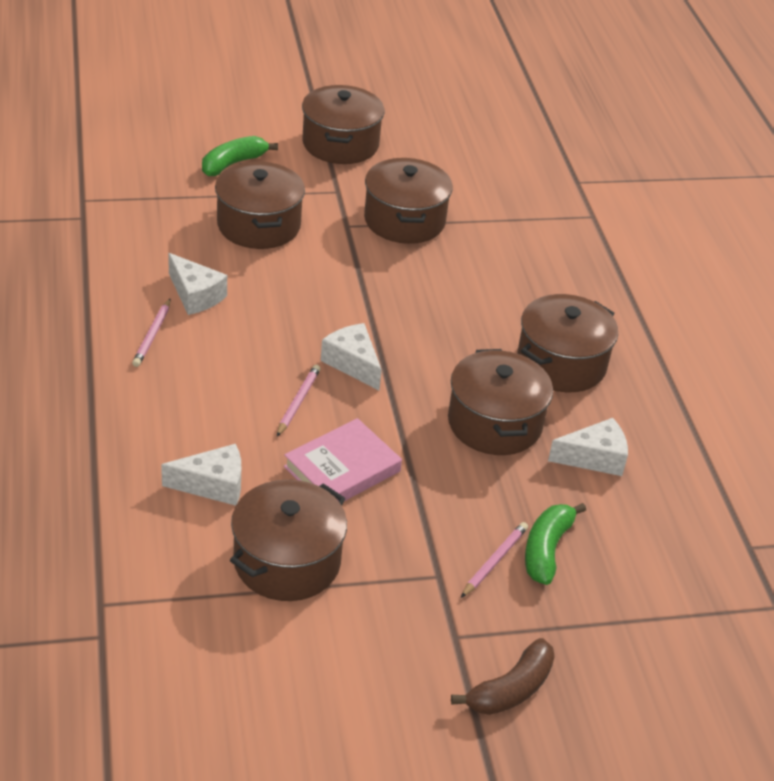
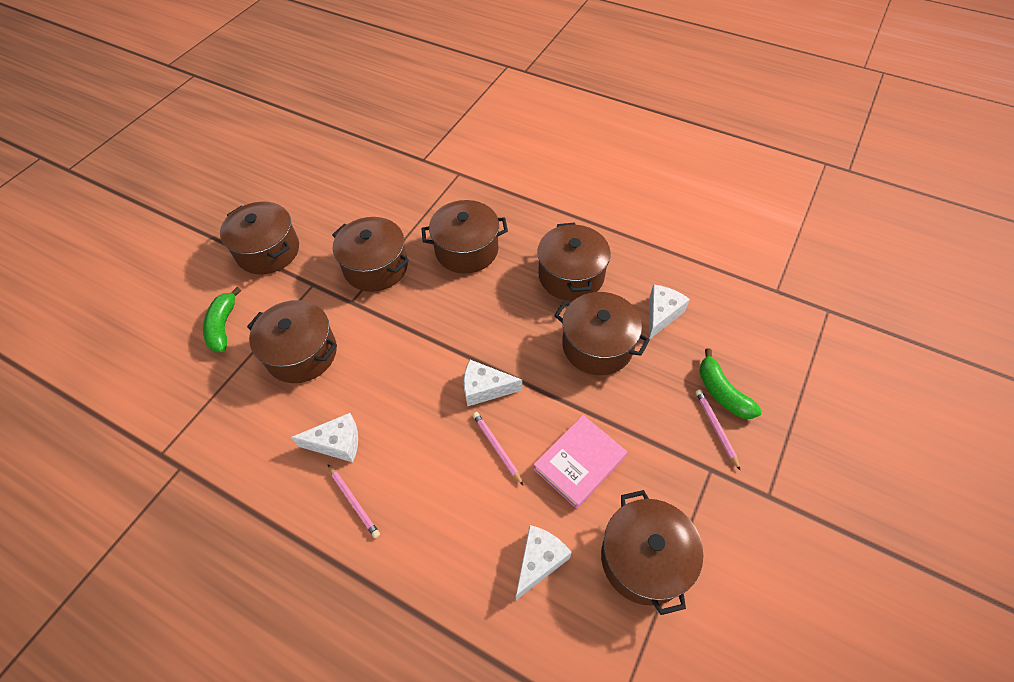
camera: 45 degrees left, 15 degrees up
(342, 469) = (579, 463): pink book -> pink book turned 45 degrees clockwise
(500, 271) = (466, 250): none -> brown pot
(510, 689) = (828, 494): brown banana -> none

